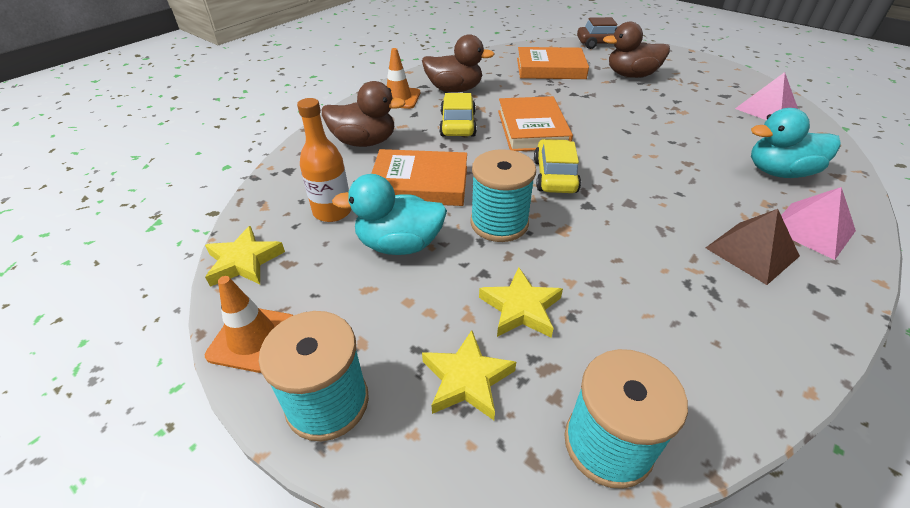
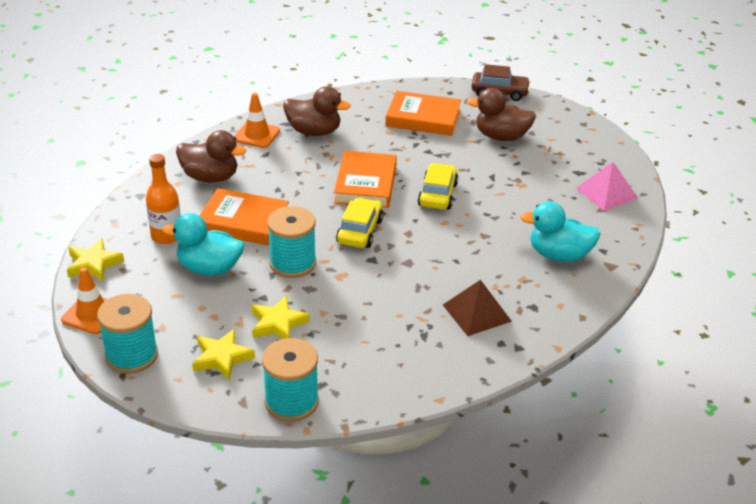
camera: 10 degrees right, 5 degrees down
(458, 124) = (300, 171): yellow car -> yellow car (437, 194)
(811, 229) = (541, 304): pink pyramid -> none

